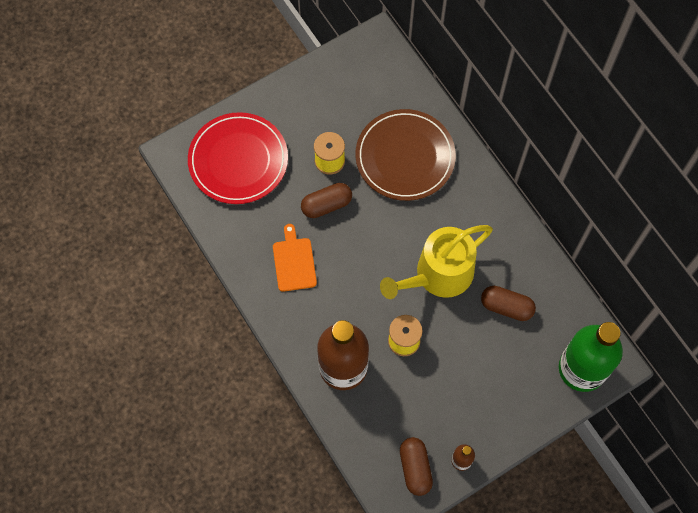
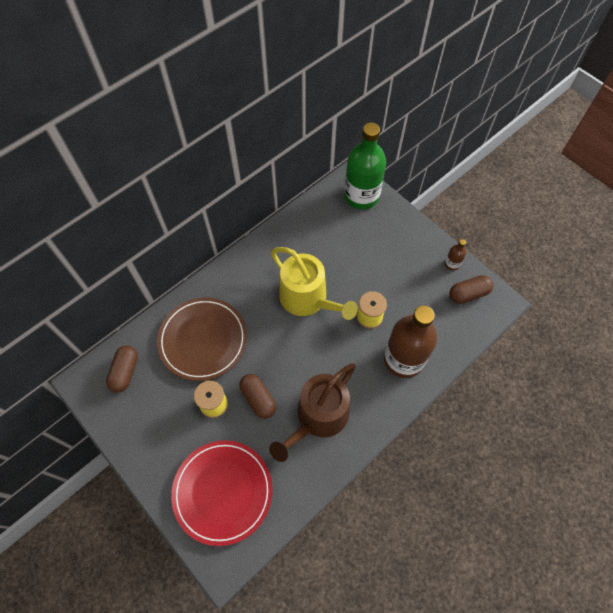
camera: 100 degrees left, 5 degrees down
(294, 262) = (318, 417): orange cutting board -> brown watering can
(506, 307) = (325, 248): brown capsule -> brown capsule (125, 372)

